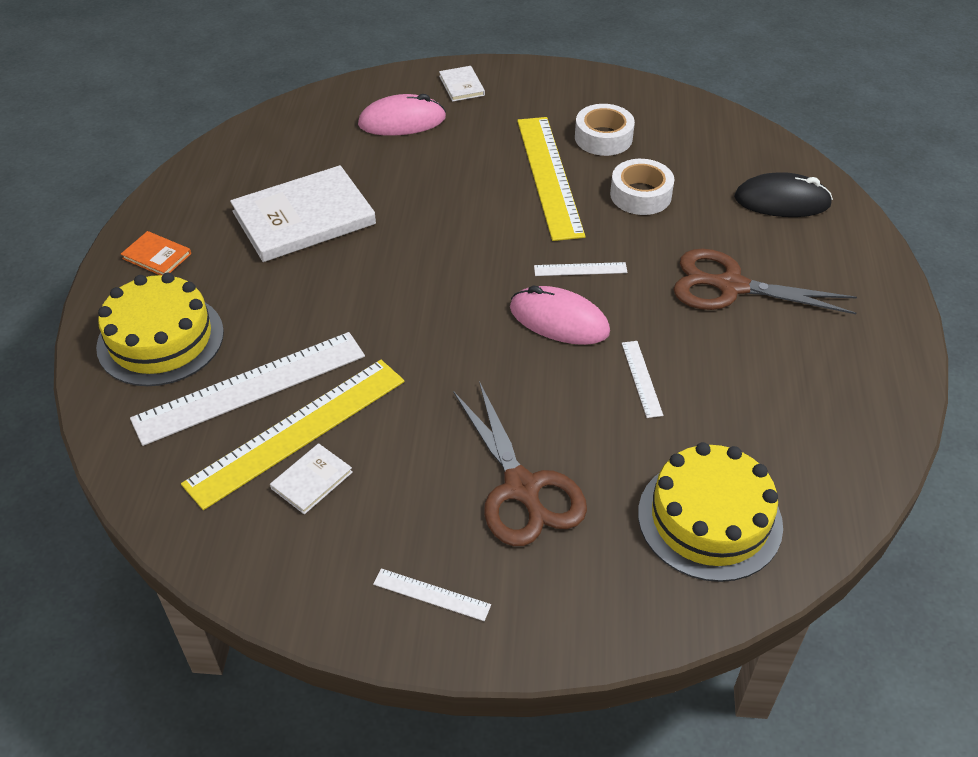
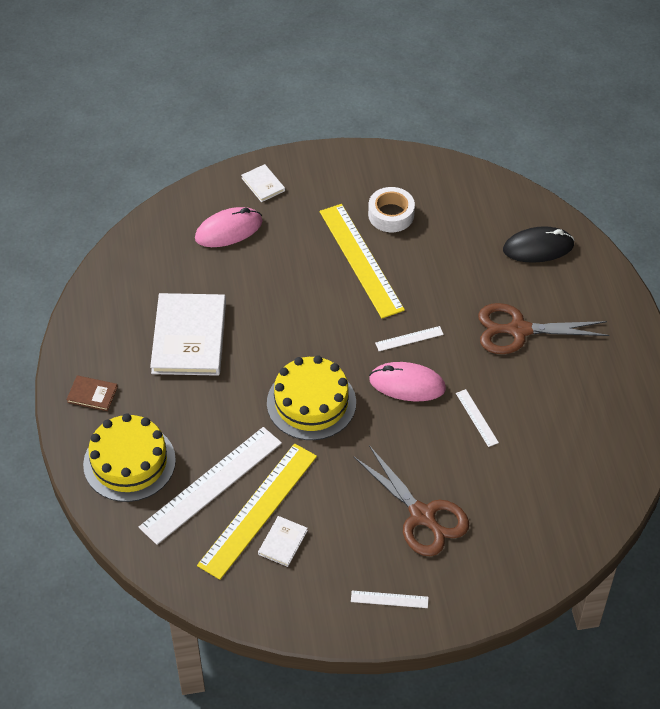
camera: 15 degrees left, 5 degrees up
(157, 256) = (92, 394): orange book -> brown book
(304, 218) = (189, 337): white book -> white book turned 45 degrees counterclockwise
(640, 195) = (434, 263): white tape -> none
(709, 519) = (546, 509): yellow cake -> yellow cake (311, 403)

